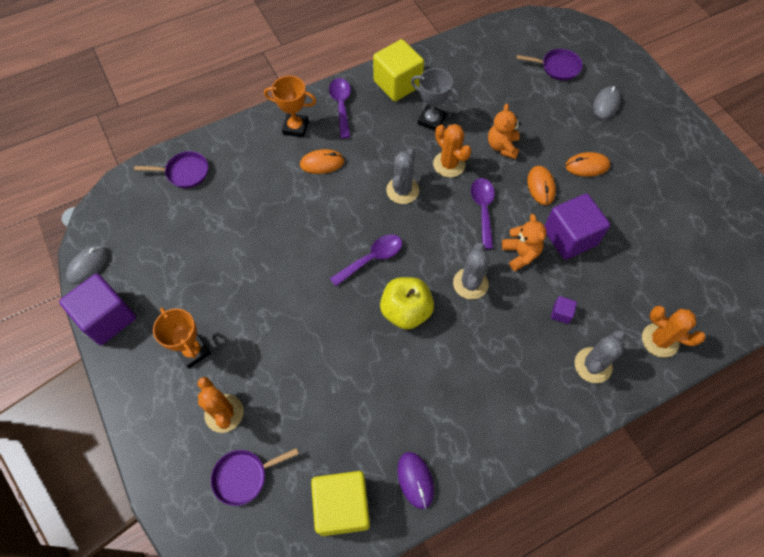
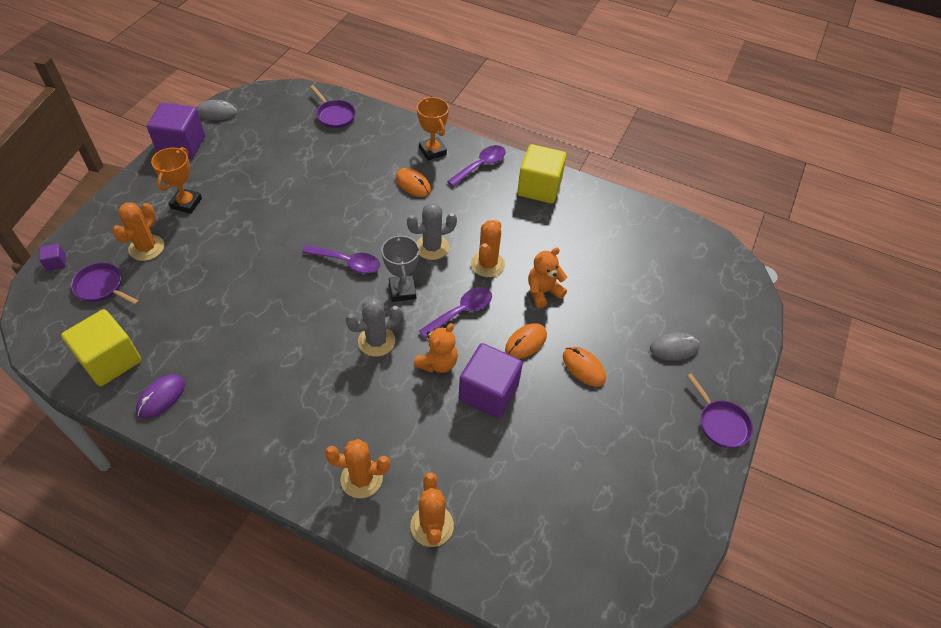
camera: 50 degrees right, 10 degrees down
(406, 311) = (314, 310): yellow apple -> none
(431, 120) = (523, 229): grey trophy -> grey trophy (402, 291)
(557, 67) = (678, 288): purple pan -> purple pan (721, 423)
(561, 313) = (398, 426): purple cube -> purple cube (56, 263)
(593, 365) = (361, 478): grey cactus -> orange cactus

